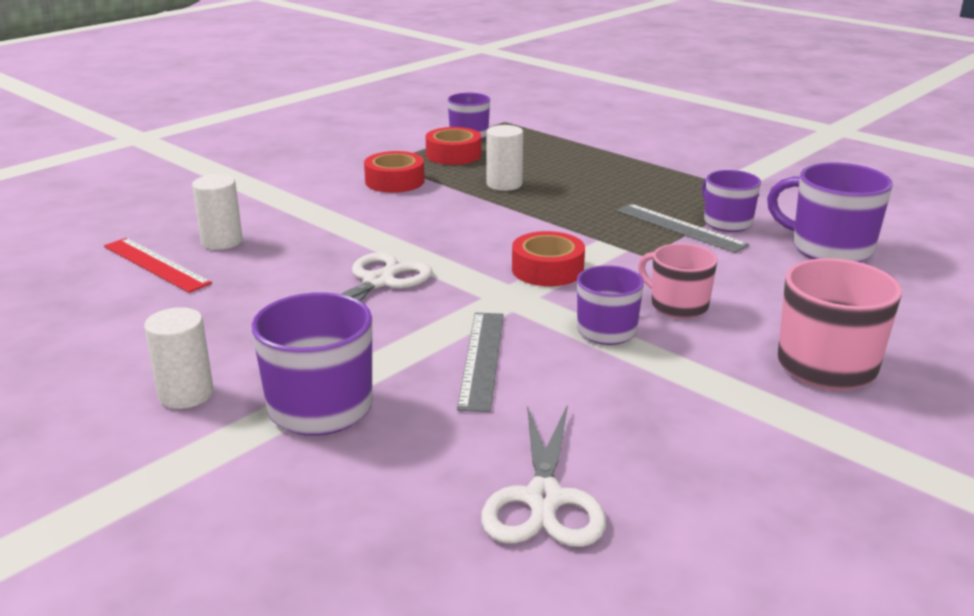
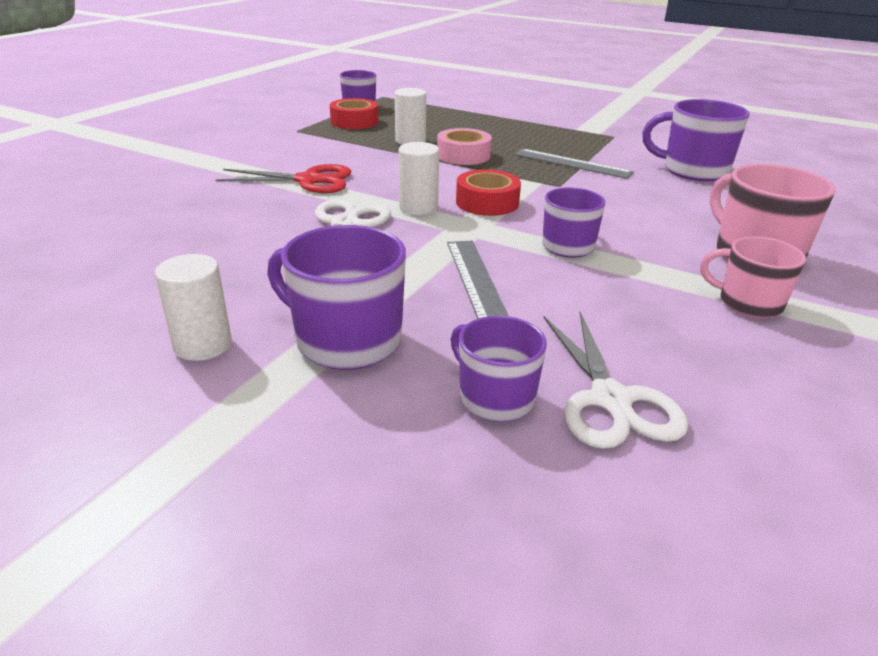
camera: 15 degrees left, 5 degrees up
(156, 264) = (117, 227): red ruler -> none
(222, 241) = (176, 202): white cylinder -> white cylinder (418, 207)
(366, 226) = (308, 180): none -> red scissors
(395, 181) = (314, 144): red tape -> none
(555, 207) = (463, 155): none -> pink tape
(678, 306) = (611, 221): pink mug -> pink mug (748, 303)
(727, 222) = (605, 157): purple mug -> purple mug (495, 398)

